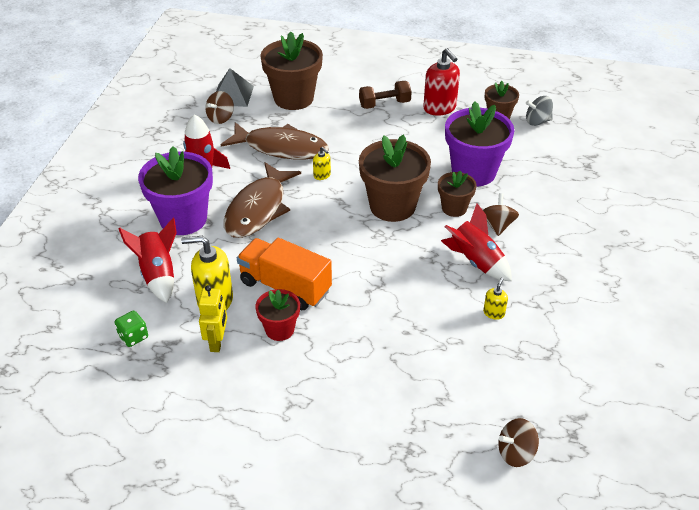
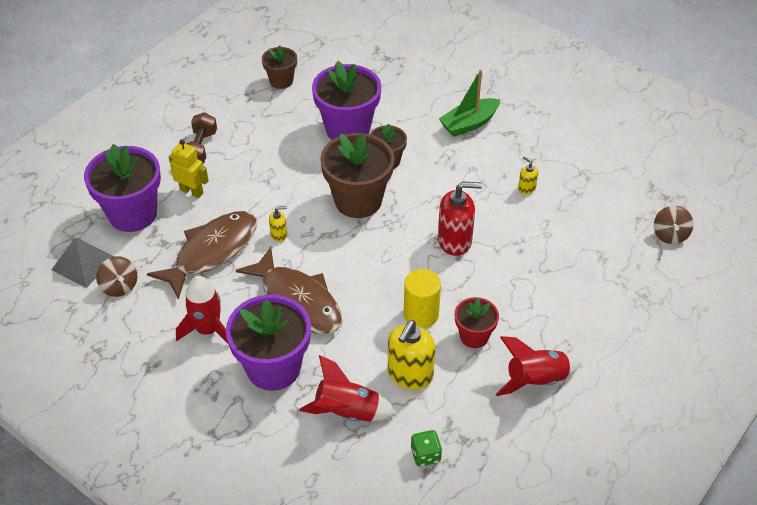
camera: 65 degrees left, 5 degrees up
(217, 342) = (466, 388): yellow robot -> yellow robot (192, 191)
(285, 286) = (421, 314): orange truck -> yellow cylinder
(293, 98) = (132, 214): brown flower pot -> purple flower pot
(440, 108) = (237, 113): red soap dispenser -> red soap dispenser (455, 241)
(476, 262) = (462, 175): red rocket -> red rocket (536, 380)
(497, 225) = (426, 143): brown spinning top -> none
(537, 121) = (306, 60): grey spinning top -> none
(548, 245) = (469, 124): none -> green boat

